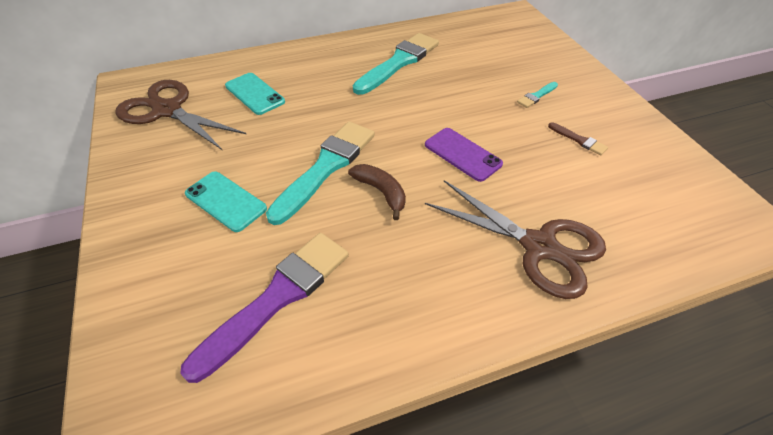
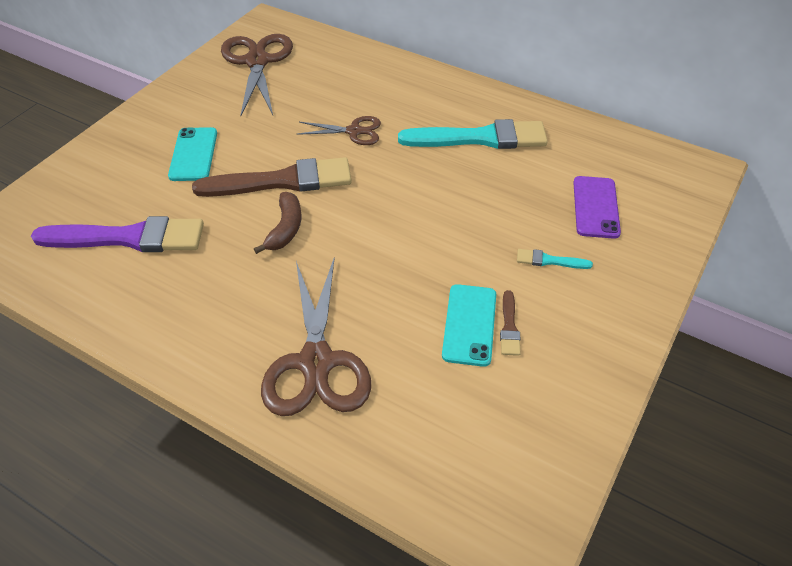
camera: 50 degrees right, 0 degrees up
(255, 94) = (328, 88): turquoise phone -> turquoise phone (469, 324)
(320, 106) = (354, 131): none -> brown scissors
(326, 167) = (282, 181): turquoise brush -> brown brush
(462, 154) = (389, 252): purple phone -> purple phone (596, 207)

